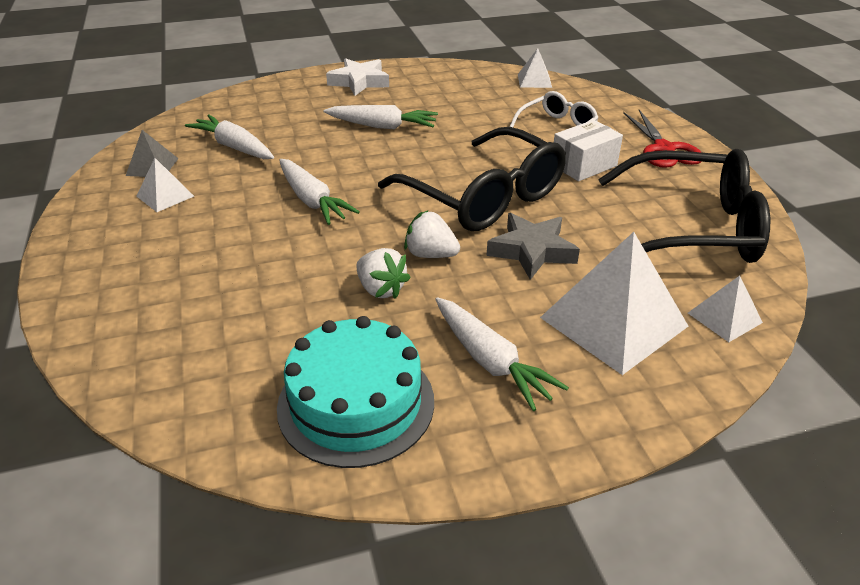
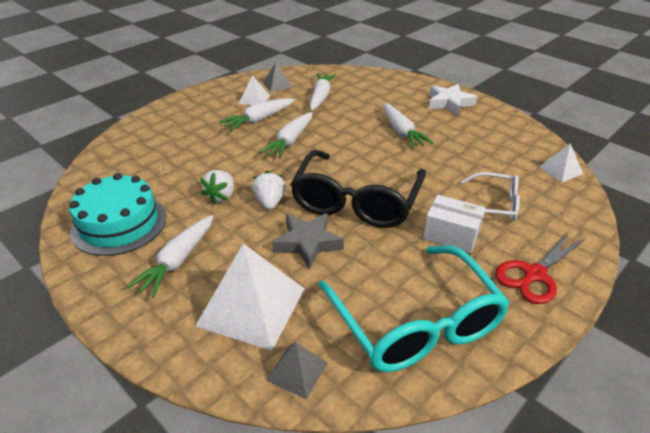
camera: 60 degrees right, 0 degrees up
(227, 208) = (259, 120): none -> white carrot
(692, 227) = (416, 323): black glasses -> turquoise glasses
(724, 317) = (297, 371): white pyramid -> grey pyramid

